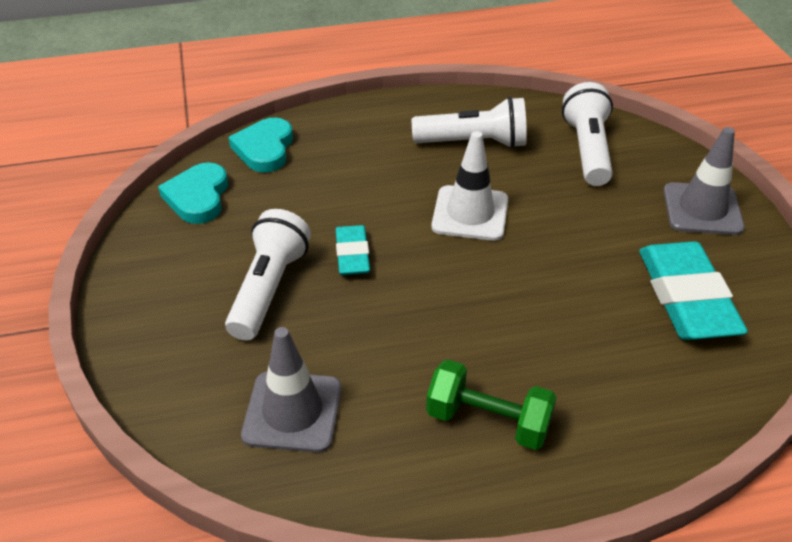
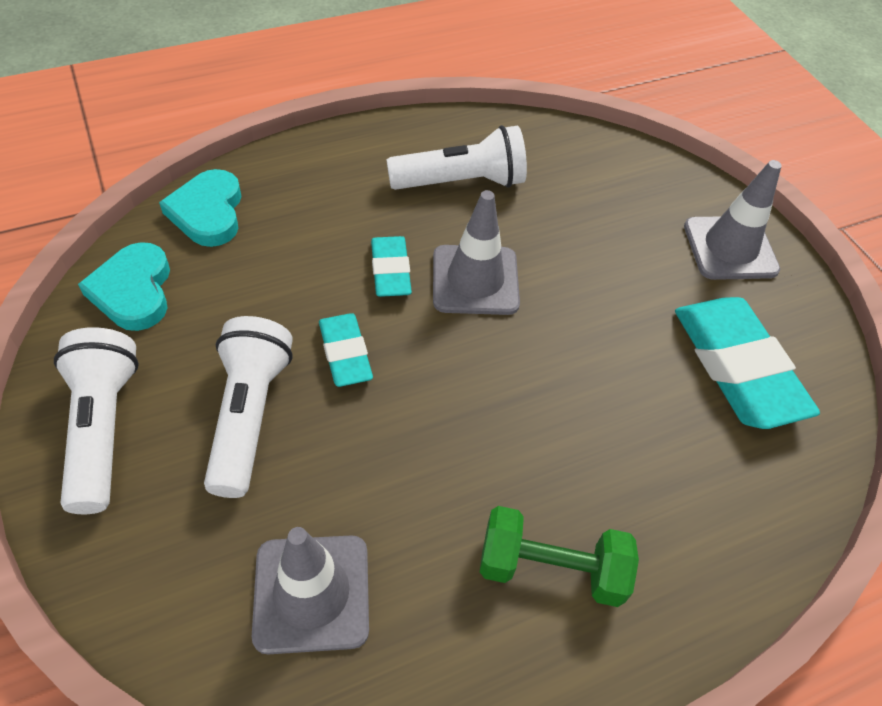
camera: 15 degrees left, 10 degrees up
(401, 201) = (390, 271): none -> turquoise eraser
(470, 213) = (475, 280): white traffic cone -> grey traffic cone
(587, 149) = (591, 180): white flashlight -> white flashlight (103, 428)

